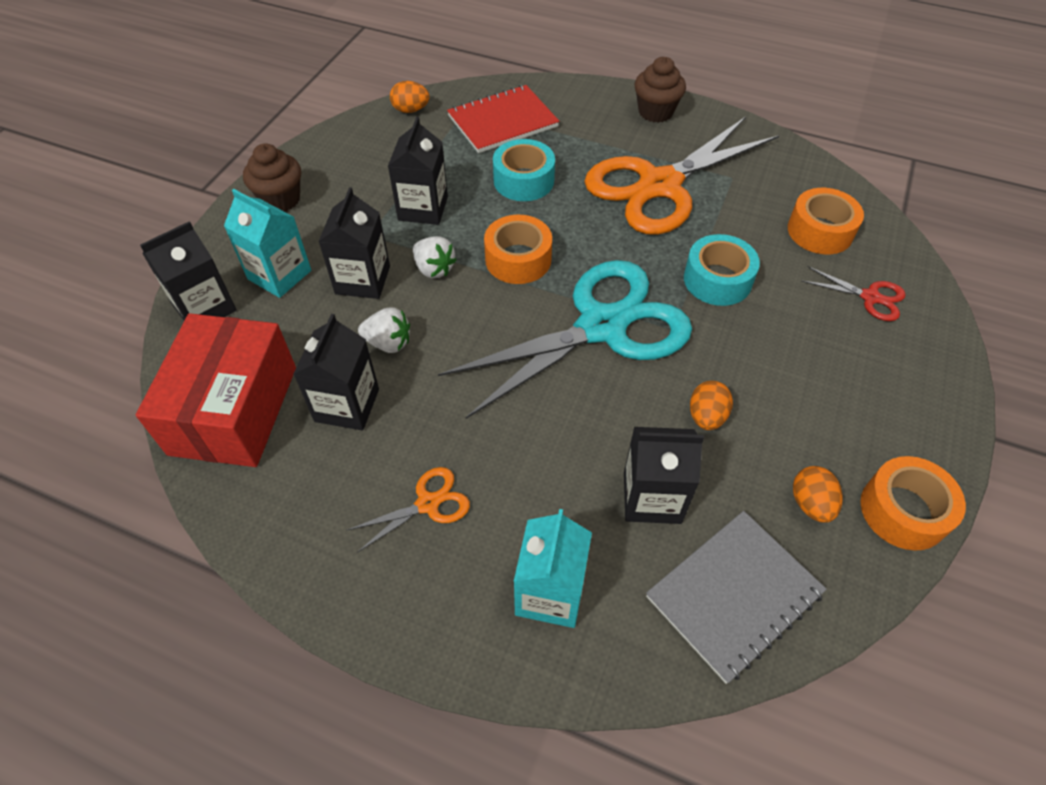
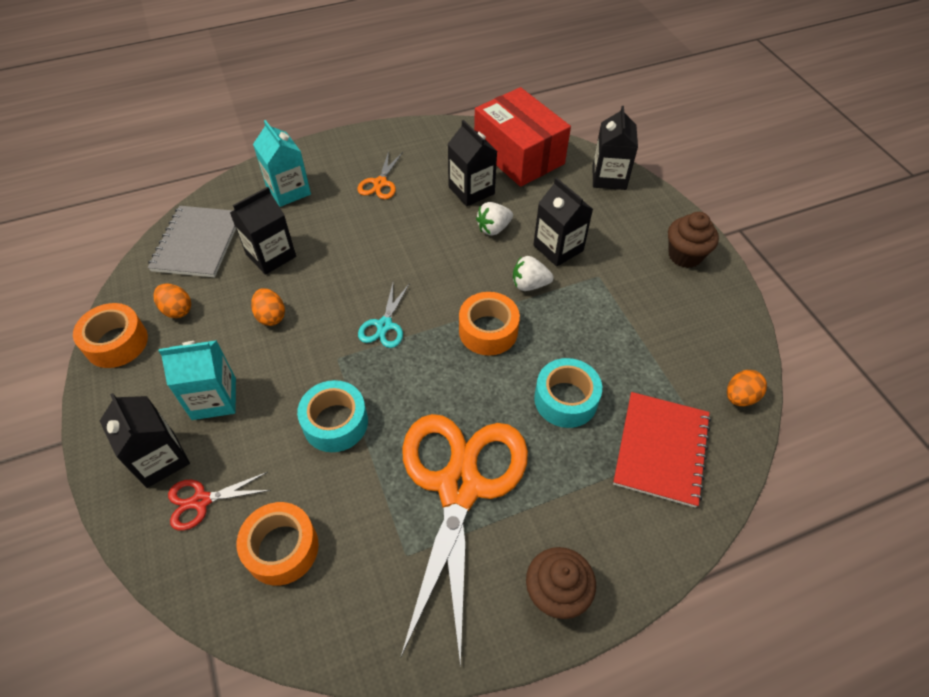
camera: 135 degrees right, 0 degrees up
(279, 275) = (605, 217): turquoise carton -> turquoise carton (214, 398)
(423, 208) = (597, 319): black carton -> black carton (160, 459)
(601, 326) = (384, 325): turquoise scissors -> turquoise scissors, size x0.41

